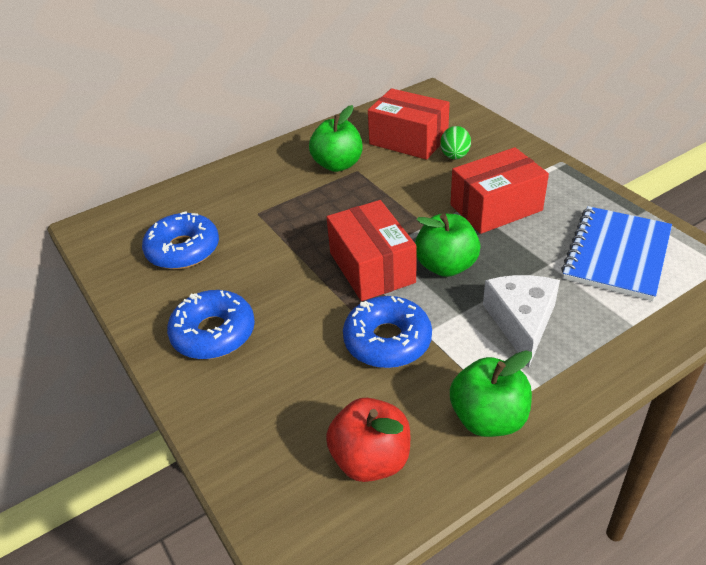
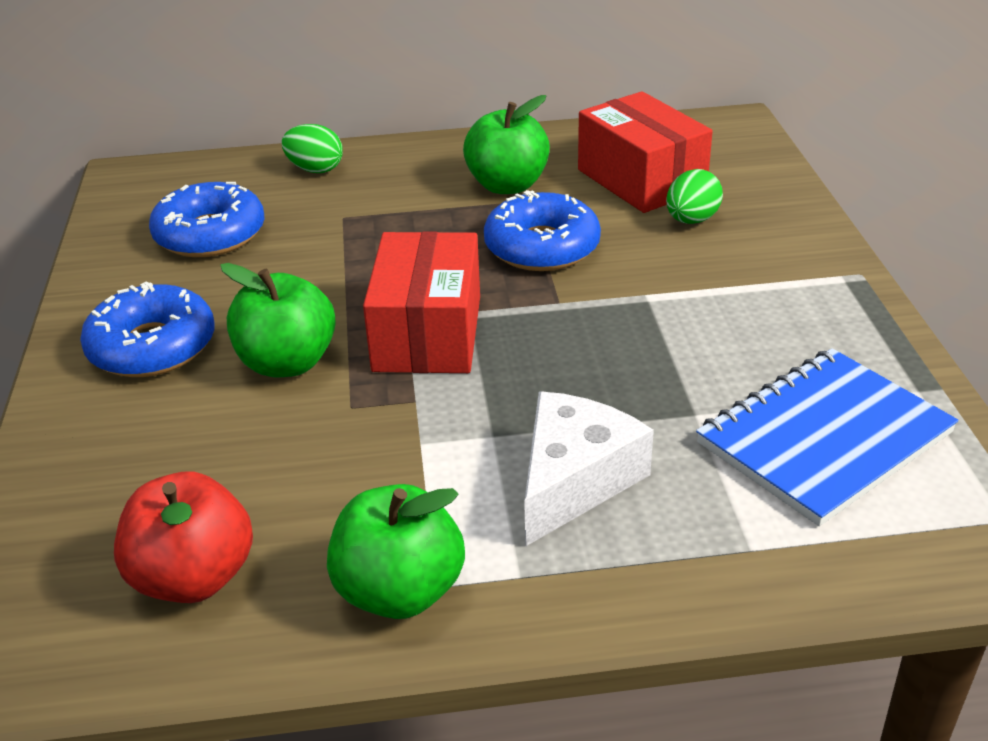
camera: 25 degrees right, 5 degrees down
(212, 188) = (315, 169): none -> green egg
(387, 341) = (359, 435): blue donut -> blue donut (542, 247)
(446, 266) = (534, 365): green apple -> green apple (287, 363)
(496, 208) = (687, 309): red box -> none

